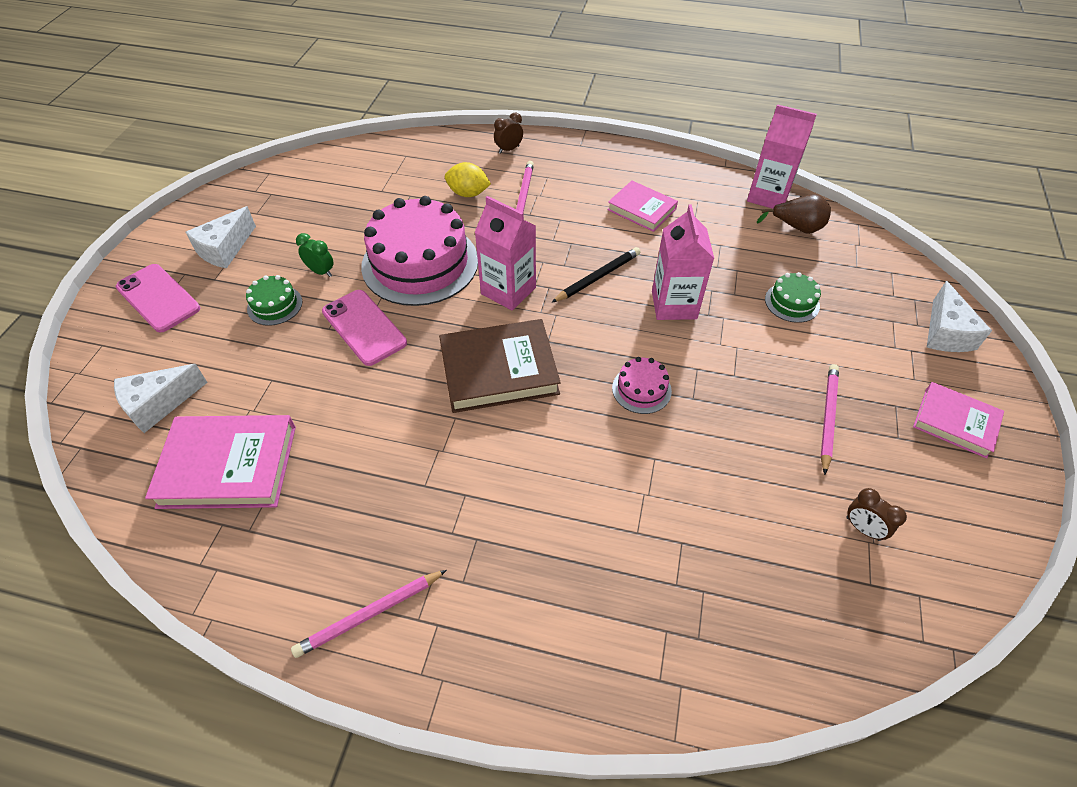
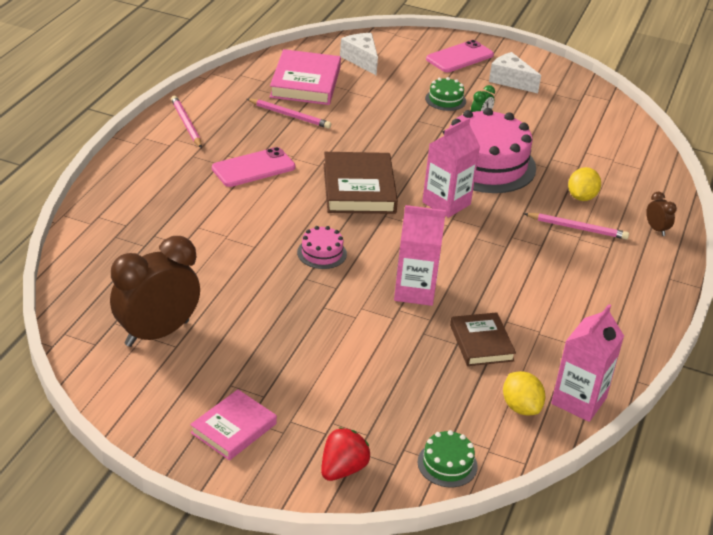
camera: 95 degrees right, 15 degrees down
(364, 327) = (415, 134): pink phone -> pink phone (253, 168)
(598, 277) = (457, 254): black pencil -> none
(641, 209) = (556, 300): pink book -> none
(727, 254) = (481, 343): none -> brown book
(792, 302) = (405, 368): green cake -> green cake (447, 464)
(796, 228) = (521, 407): brown pear -> yellow lemon
(827, 417) = (264, 348): pink pencil -> pink pencil (290, 115)
(863, 528) = (157, 333): brown clock -> brown clock, size x2.38
(945, 333) = (342, 469): white cheese -> red strawberry

